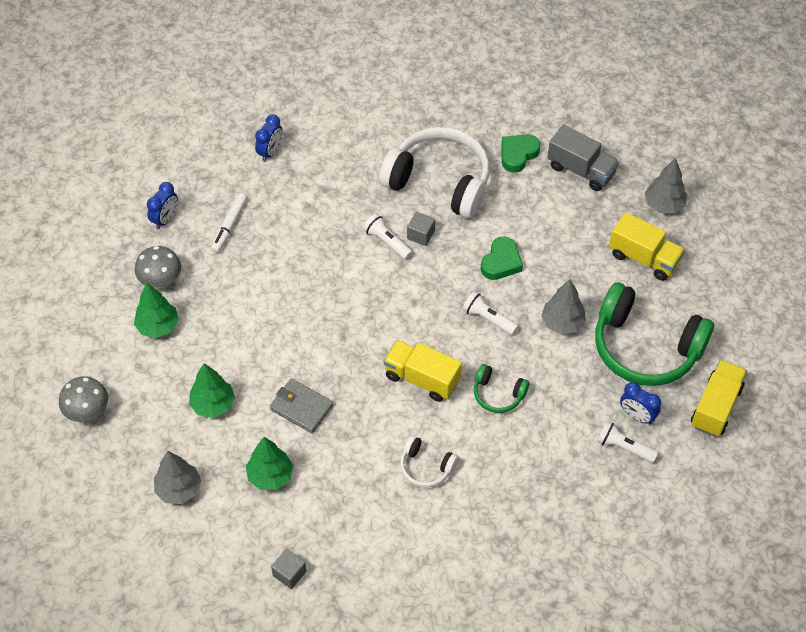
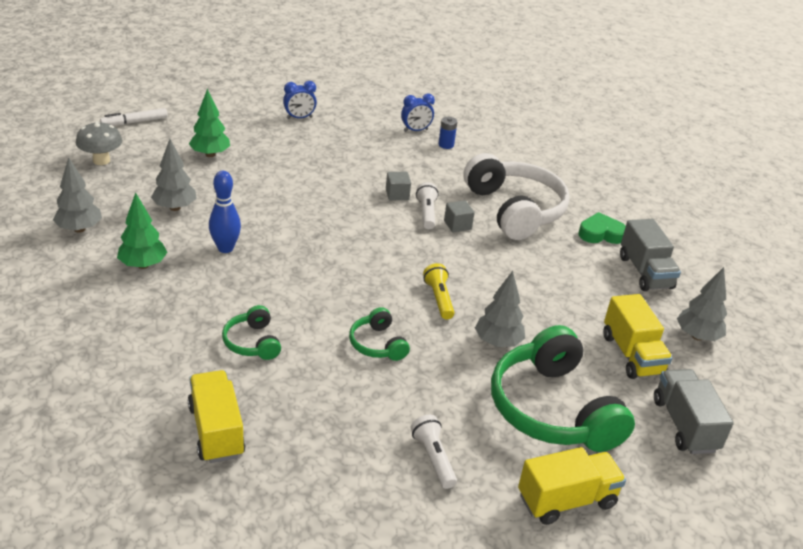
camera: 40 degrees right, 20 degrees down
(161, 281) = (248, 138): grey mushroom -> none
(213, 404) = (175, 207): green tree -> grey tree
(229, 226) = (332, 143): white marker -> white marker (134, 122)
(289, 573) = (58, 322): grey cube -> grey cube (397, 194)
(301, 407) = (225, 248): grey wallet -> blue bowling pin
(312, 149) = (446, 145): none -> blue battery
(422, 378) = (333, 294): yellow truck -> yellow truck (216, 431)
(426, 467) = (252, 342): white headphones -> green headphones
(488, 318) = (439, 299): white flashlight -> yellow flashlight
(501, 262) = (498, 277): green heart -> none
(637, 416) = (477, 447): blue clock -> none
(721, 290) = (684, 425): none -> grey truck

